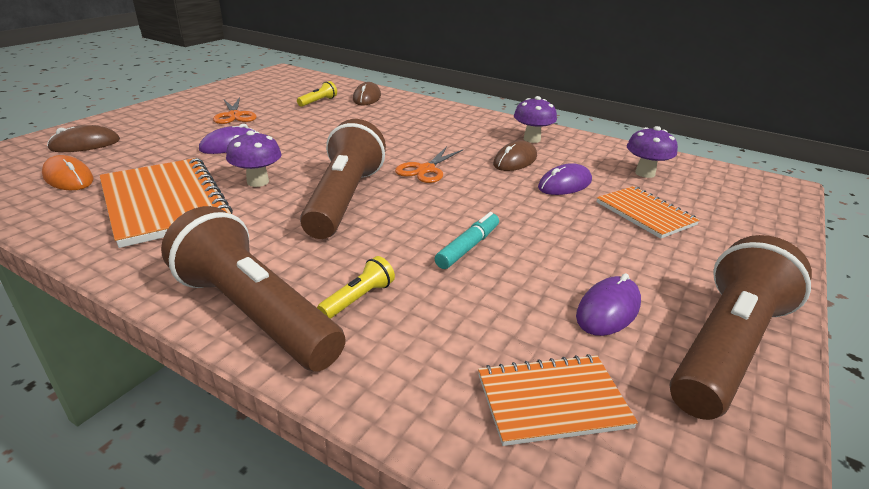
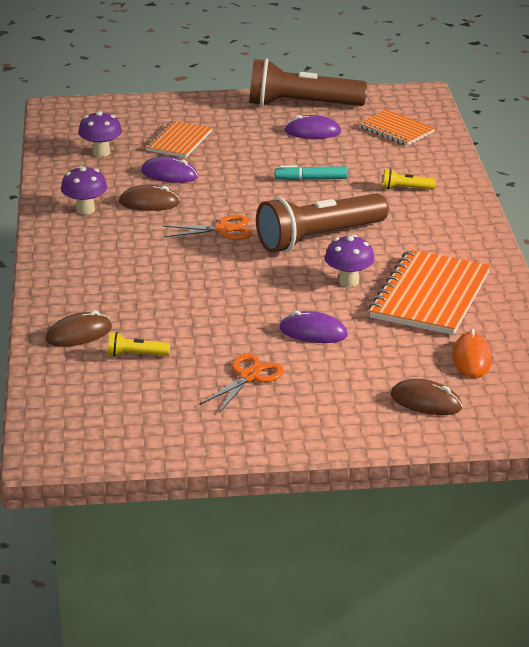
camera: 125 degrees left, 0 degrees up
(255, 313) = (458, 207): brown flashlight -> none

